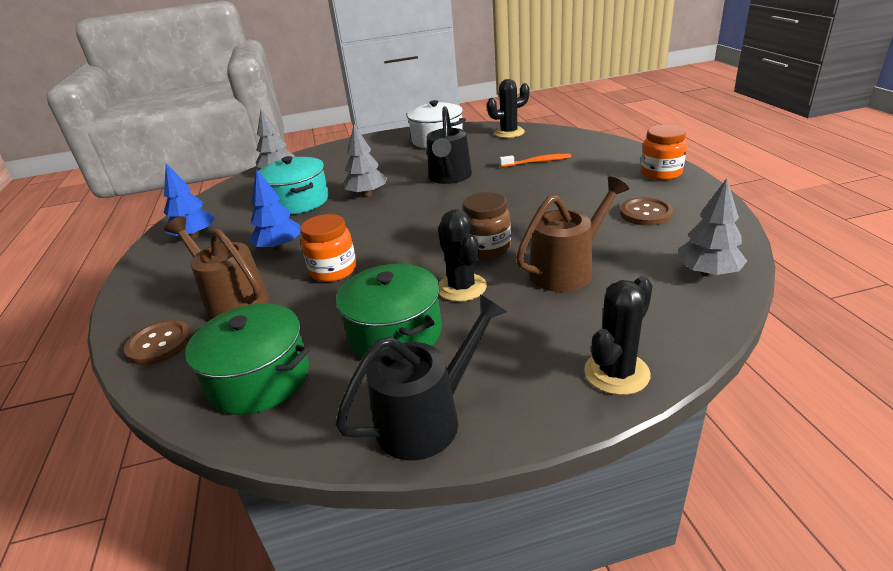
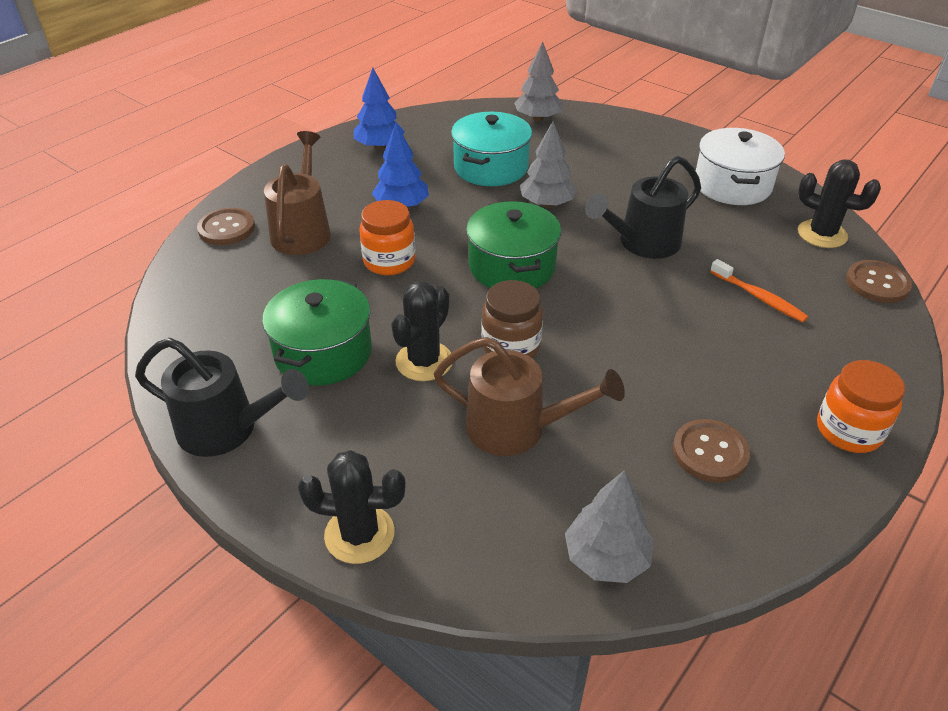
camera: 50 degrees right, 10 degrees up
(259, 379) = (219, 306): green pot -> green pot (512, 266)
(562, 133) = (877, 283): none -> brown button

